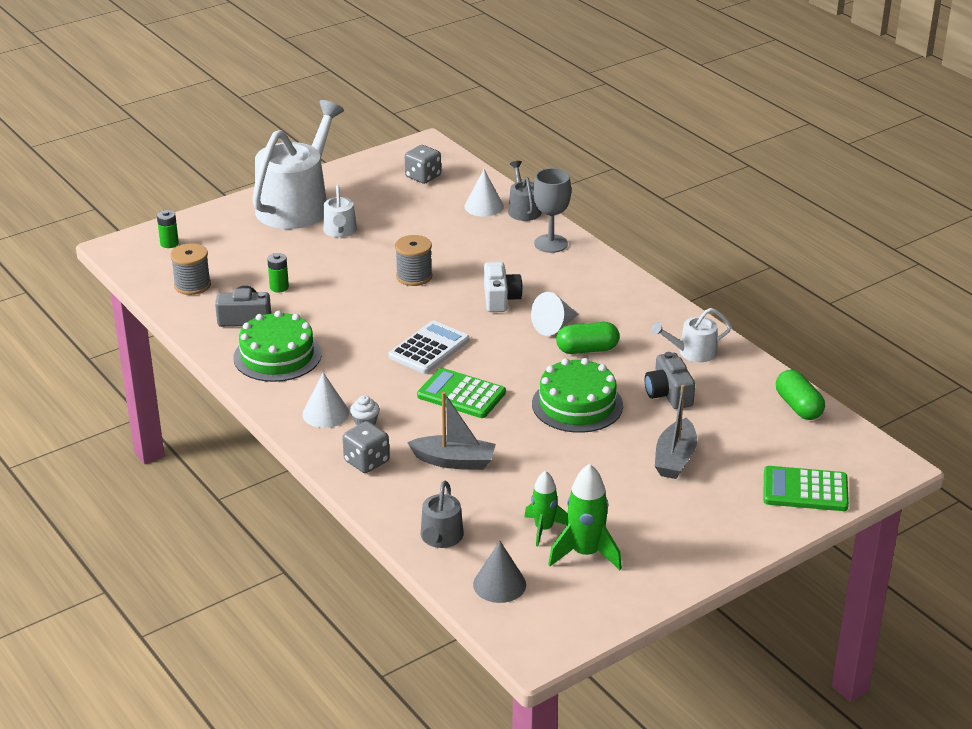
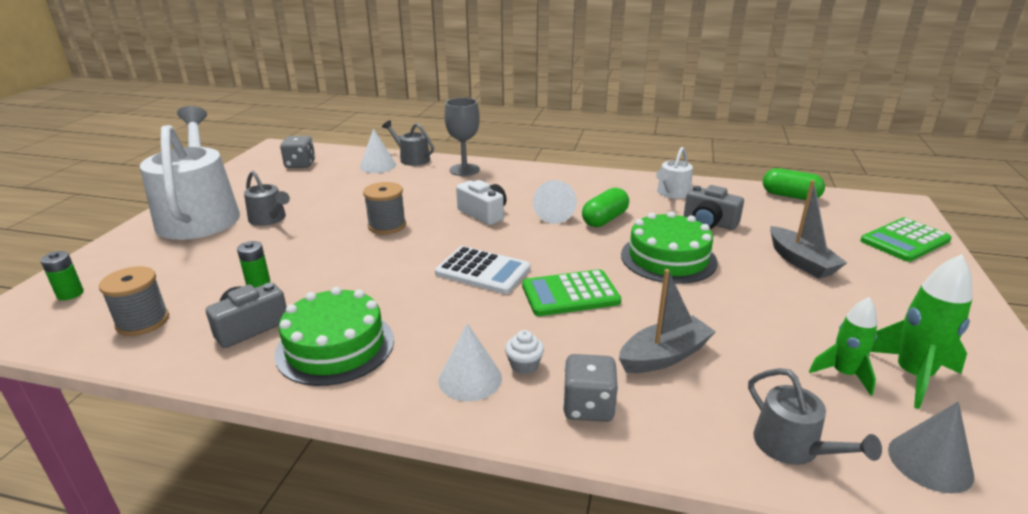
camera: 40 degrees left, 5 degrees down
(340, 231) = (269, 219): white watering can -> grey watering can
(429, 348) = (483, 271): white calculator -> white calculator turned 120 degrees clockwise

